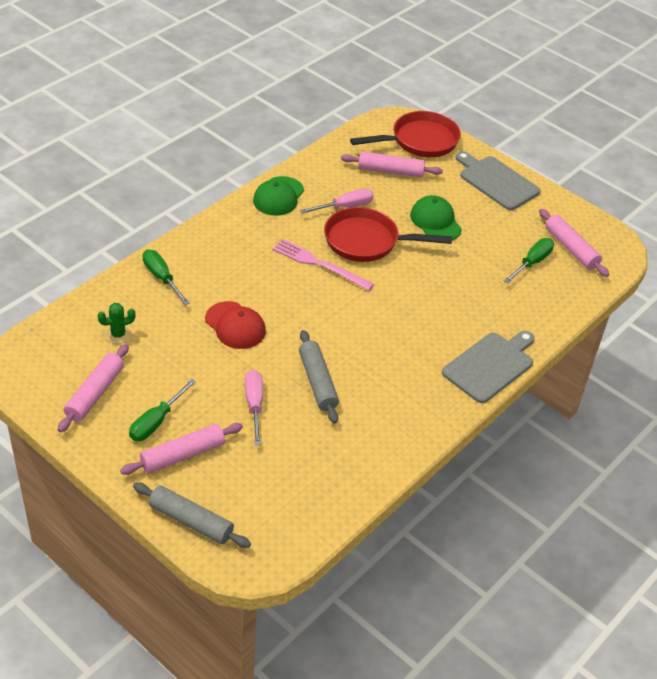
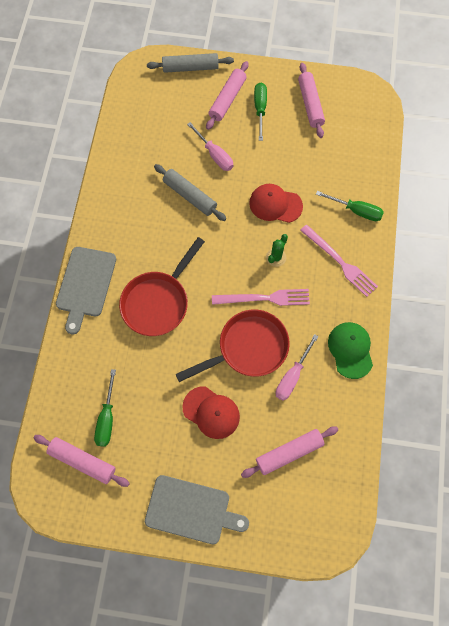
camera: 150 degrees right, 25 degrees up
(118, 335) = (337, 150): green cactus -> green cactus (276, 257)
(222, 251) = (340, 262): none -> pink fork
(419, 141) = (294, 520): red pan -> red pan (158, 302)
(435, 221) = (211, 412): green cap -> red cap

